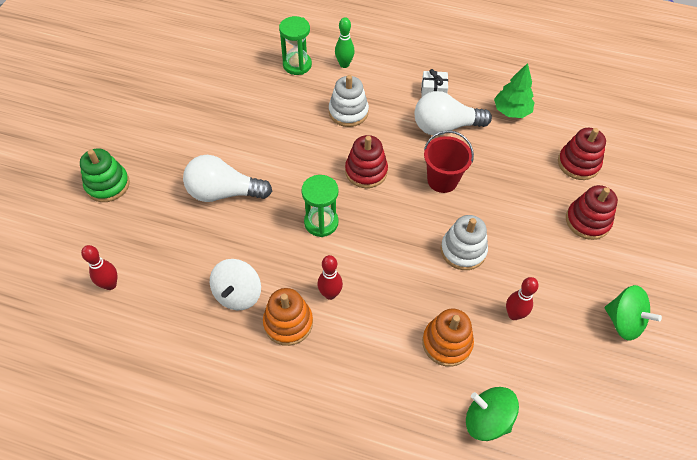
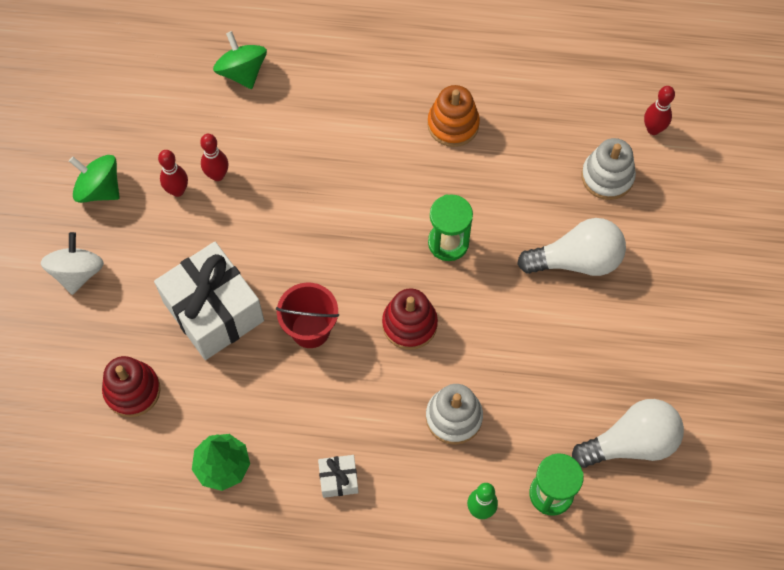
camera: 170 degrees right, 10 degrees up
(107, 185) = (720, 244): green stacking toy -> none
(238, 294) = (515, 144): white spinning top -> white spinning top (77, 272)
(330, 294) = (417, 161): red bowling pin -> red bowling pin (177, 190)
(445, 127) = (315, 418): white light bulb -> white light bulb (631, 442)
(447, 343) = (286, 134): orange stacking toy -> none
(463, 250) = (277, 238): white stacking toy -> white stacking toy (607, 176)
(487, 420) = (242, 72): green spinning top -> green spinning top turned 135 degrees counterclockwise
(517, 205) = (213, 311): none -> white gift
(587, 221) = (127, 305): red stacking toy -> none

